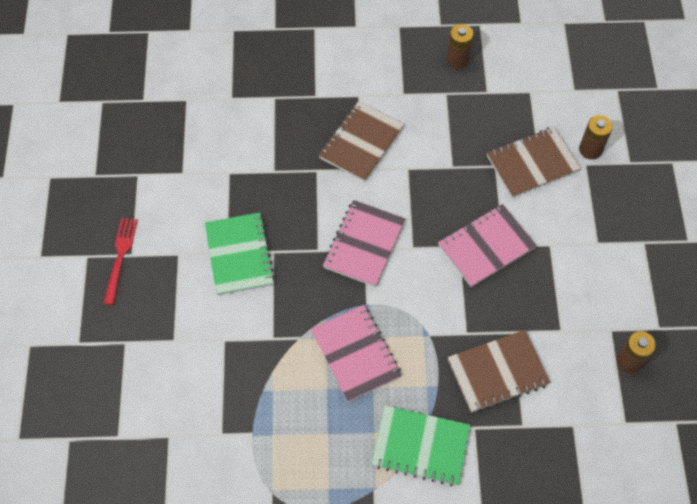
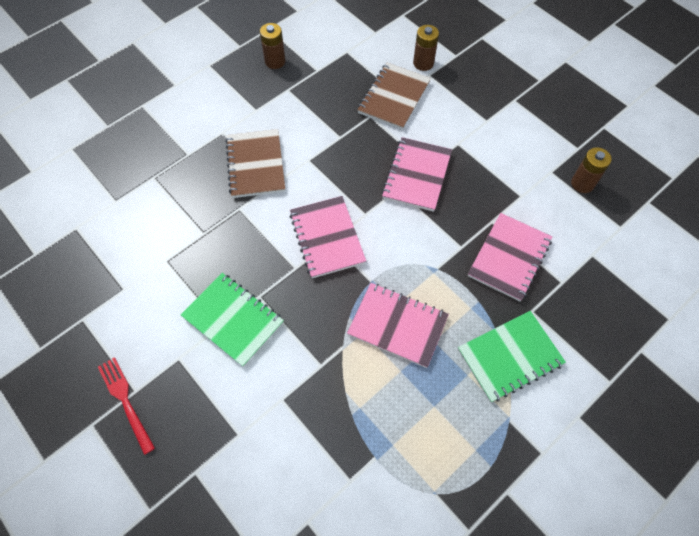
camera: 40 degrees left, 0 degrees up
(498, 372) = (509, 258): brown notebook -> pink notebook

